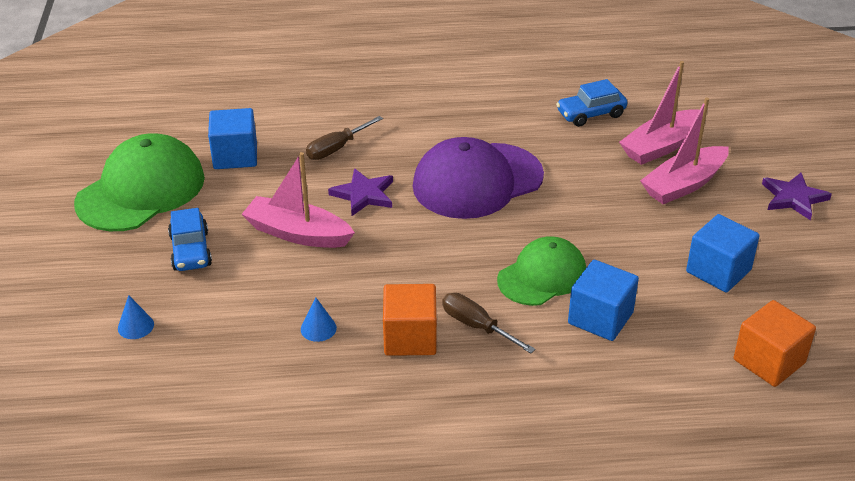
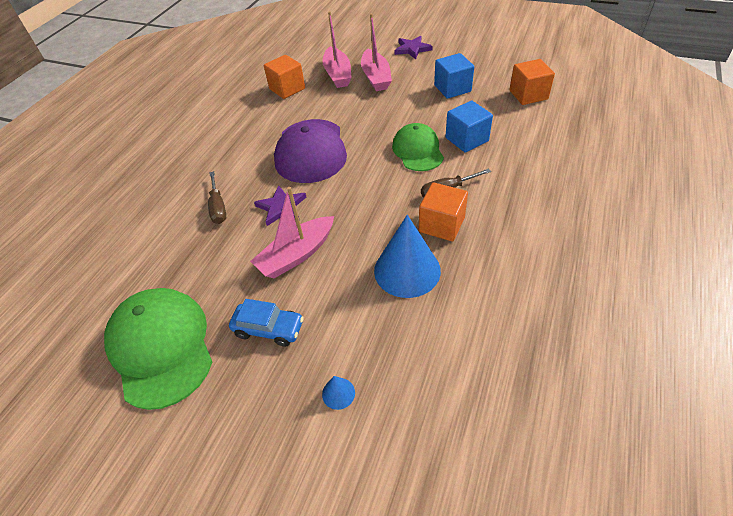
camera: 60 degrees left, 10 degrees up
(235, 156) = (173, 269): blue cube -> none
(318, 328) = (407, 270): blue cone -> blue cone, size x2.37
(591, 114) = (287, 89): blue car -> orange cube

